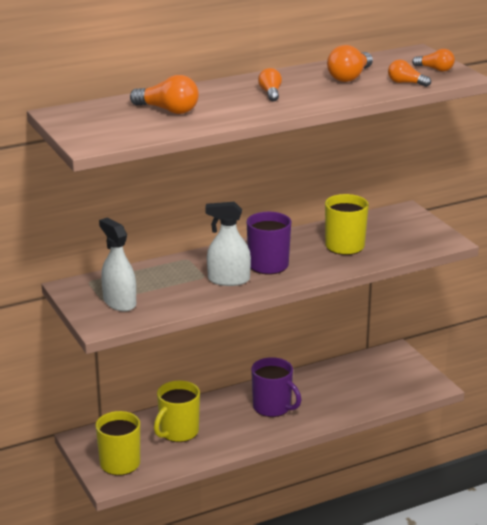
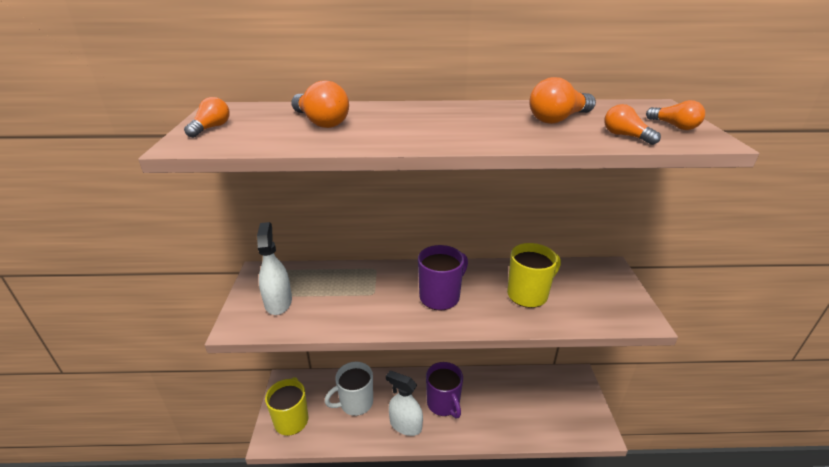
camera: 25 degrees right, 5 degrees up
(178, 432) = (355, 403): yellow mug -> white mug
(228, 280) = (391, 304): white spray bottle -> white spray bottle (405, 425)
(270, 93) = (449, 122): orange light bulb -> orange light bulb (211, 128)

